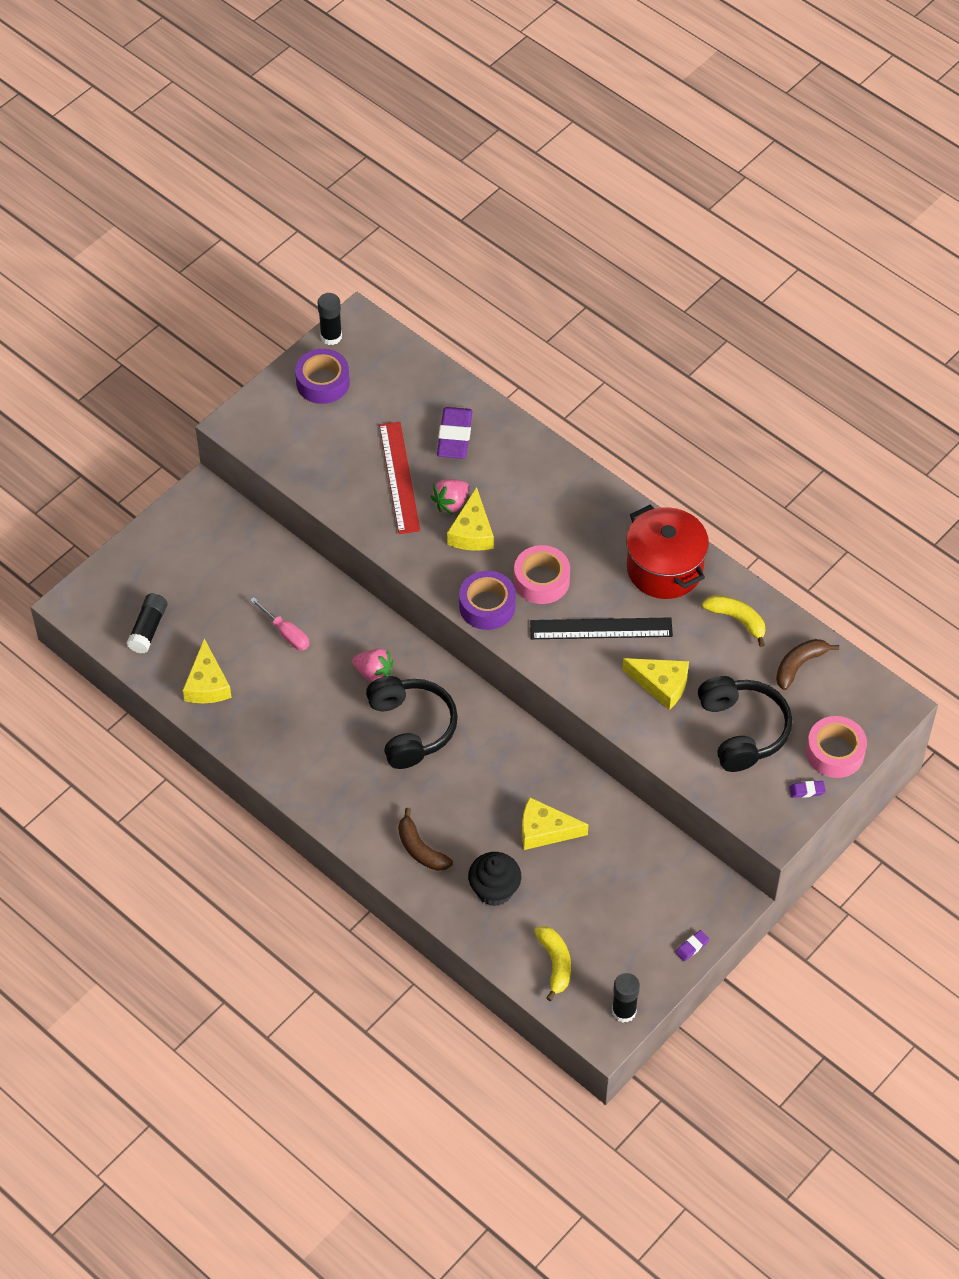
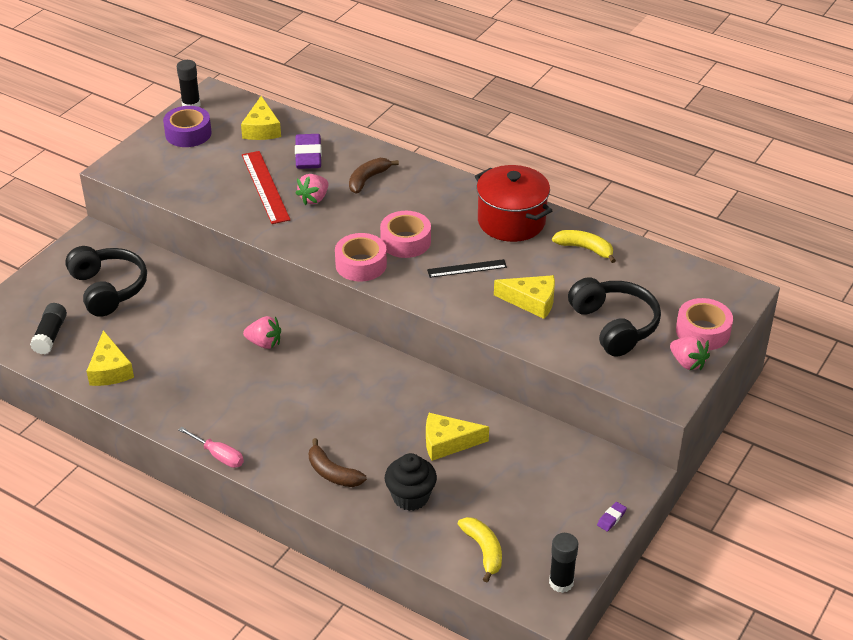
camera: 10 degrees left, 15 degrees down
(286, 633) = (179, 324): pink screwdriver -> pink screwdriver (218, 455)
(411, 728) = (306, 380): black headphones -> black headphones (108, 289)
(472, 532) = (336, 215): yellow cheese -> yellow cheese (262, 129)
(487, 606) = (361, 264): purple tape -> pink tape
(601, 628) = (467, 268): black ruler -> black ruler, size x0.62
(799, 665) = (649, 273): brown banana -> brown banana (368, 179)
(807, 790) = (687, 363): purple eraser -> pink strawberry

